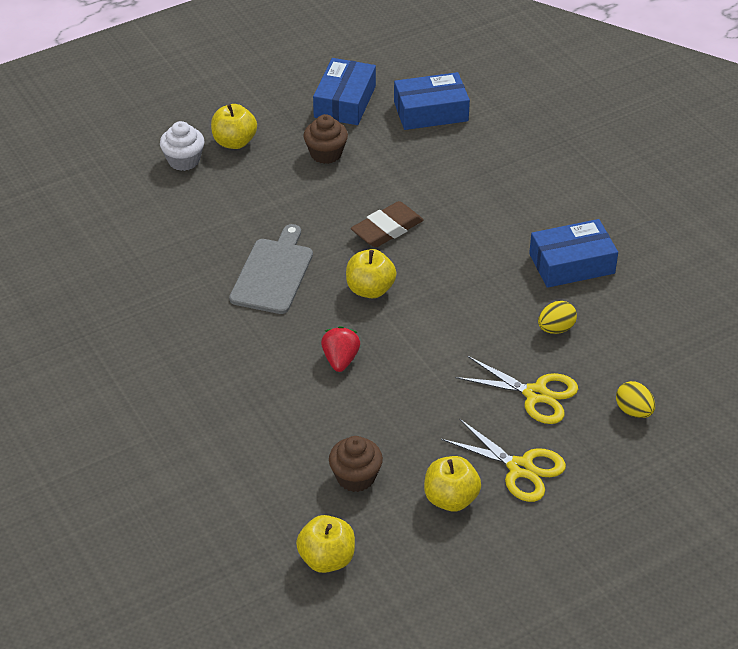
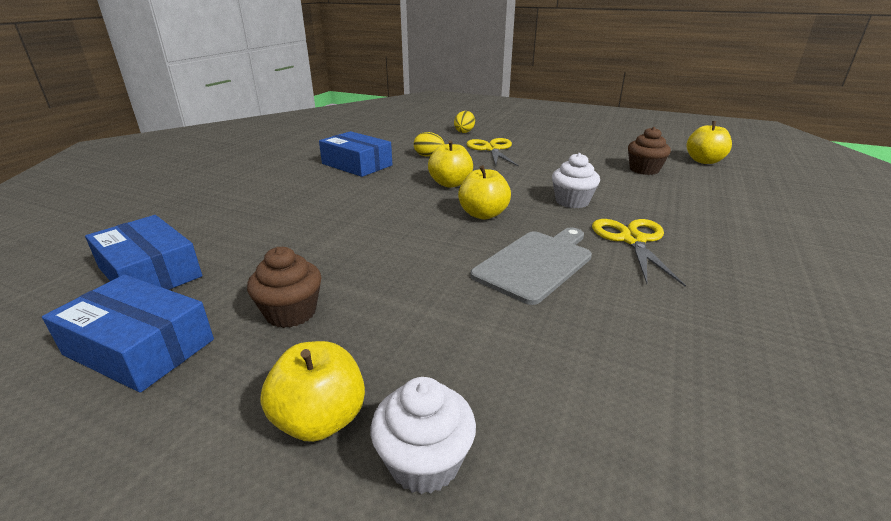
camera: 125 degrees left, 15 degrees down
(273, 273) = (536, 263): grey cutting board -> grey cutting board turned 150 degrees clockwise
(340, 360) = (572, 201): red strawberry -> white cupcake
(345, 102) = (140, 347): blue box -> blue box turned 45 degrees clockwise
(387, 229) = (395, 231): brown eraser -> none
(451, 499) = (601, 148): yellow apple -> yellow apple (450, 184)
(520, 468) = (549, 141): yellow scissors -> yellow scissors (632, 240)

